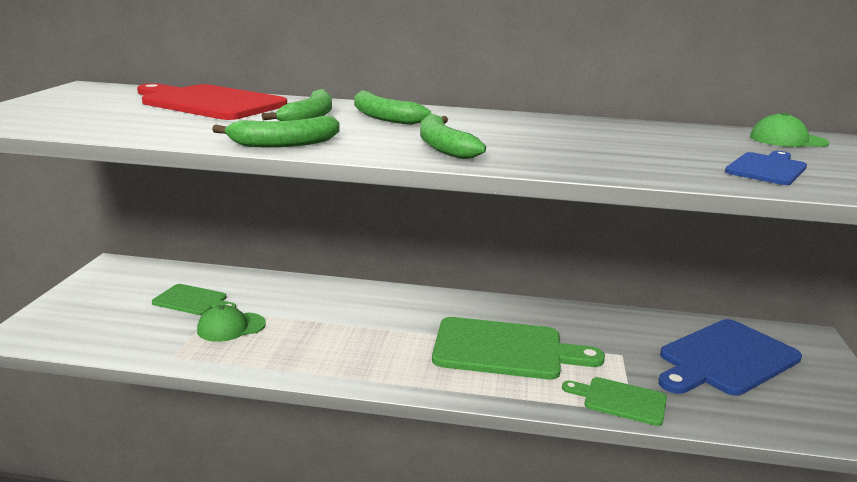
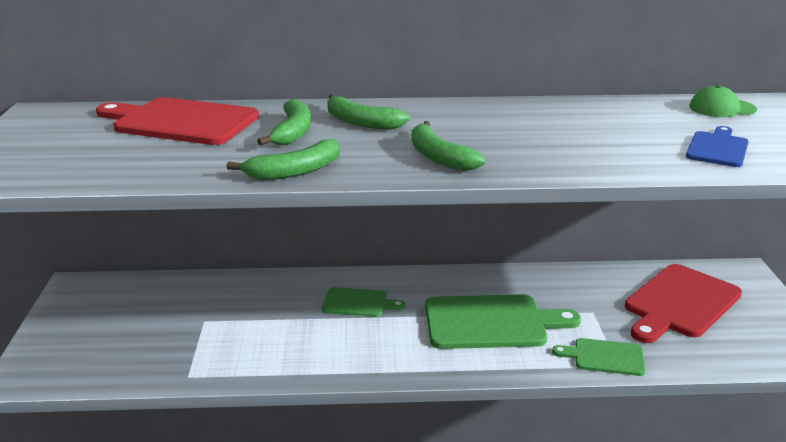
camera: 10 degrees left, 5 degrees up
(193, 301) = (177, 314): green cutting board -> green cutting board (358, 303)
(231, 327) = (229, 337): green cap -> none
(725, 359) = (680, 303): blue cutting board -> red cutting board

